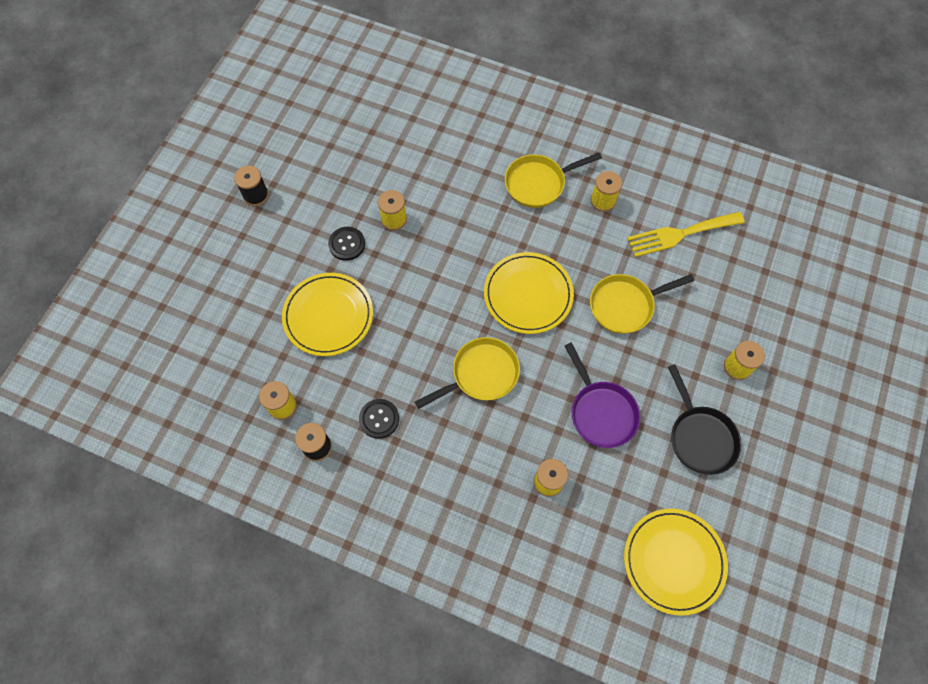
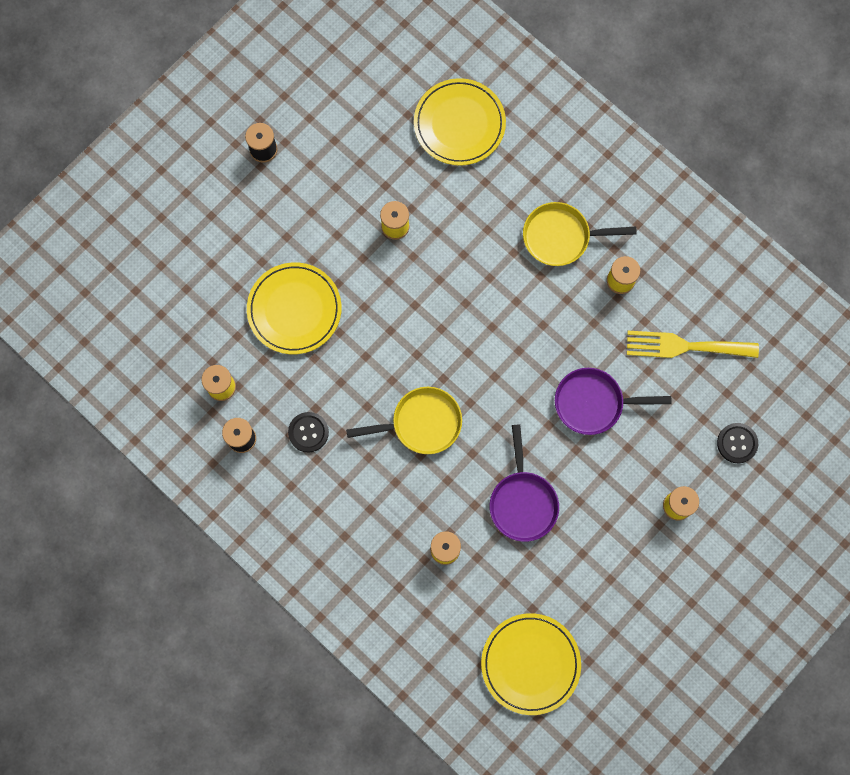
camera: 20 degrees right, 10 degrees up
(347, 244) = (338, 237): black button -> black button (737, 443)
(528, 295) = (500, 357): yellow plate -> yellow plate (459, 124)
(625, 305) = (593, 403): yellow pan -> purple pan
(700, 437) = (607, 560): black pan -> none

